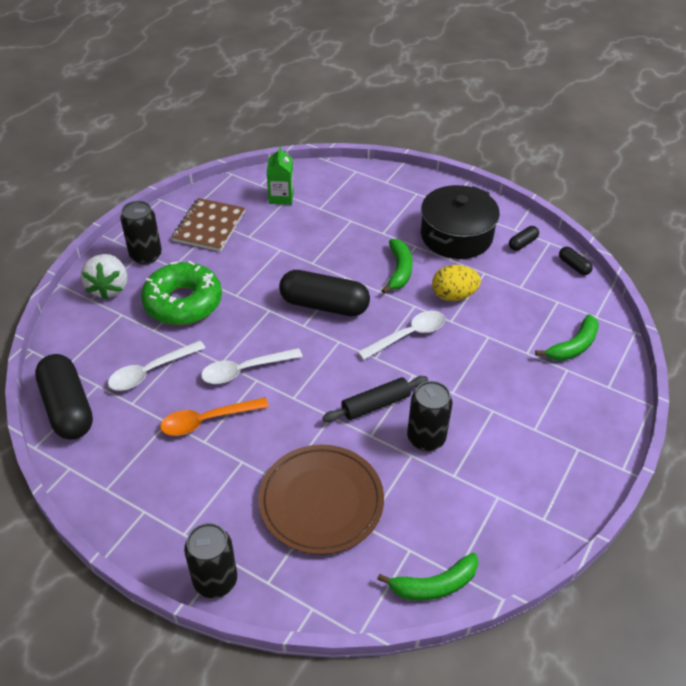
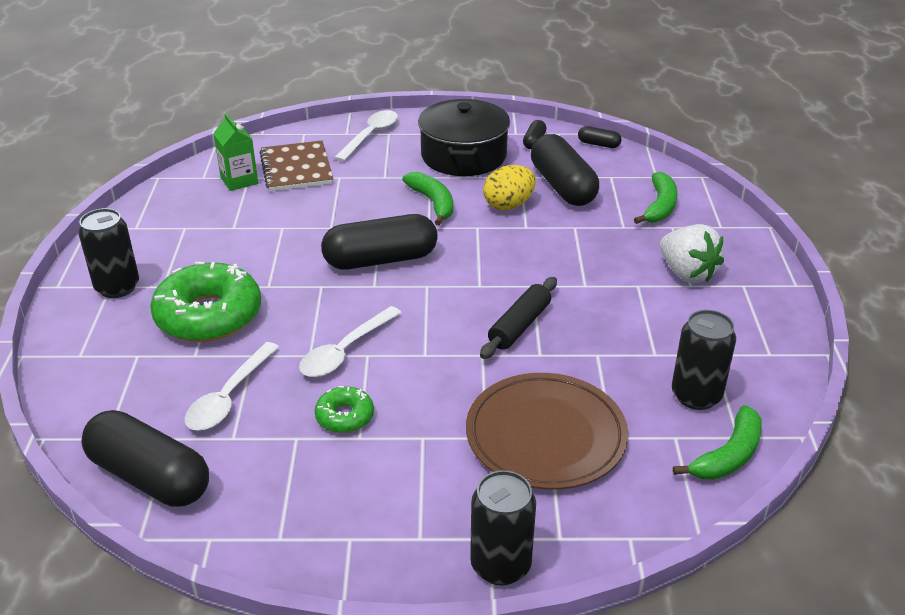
camera: 30 degrees left, 10 degrees down
(109, 288) = (96, 335): white strawberry -> white strawberry (687, 273)
(207, 421) = (344, 416): orange spoon -> green donut
(209, 226) = (175, 234): brown notebook -> brown notebook (296, 168)
(408, 335) = (495, 254): white spoon -> white spoon (370, 136)
(426, 438) = (598, 334): black can -> black can (696, 396)
(510, 295) = (562, 186): none -> black capsule

